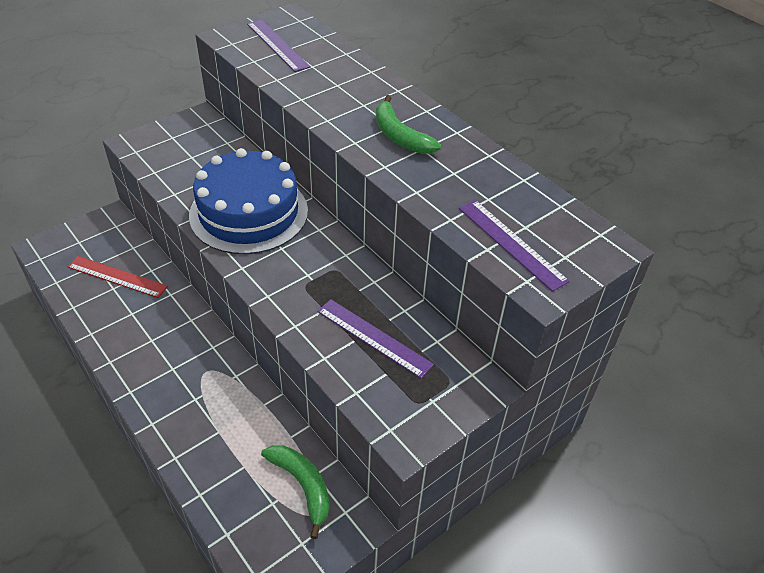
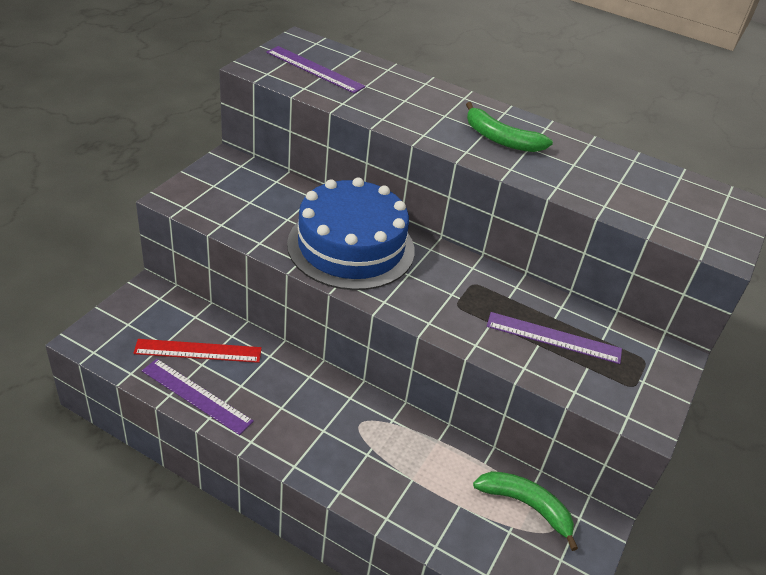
camera: 25 degrees left, 5 degrees down
(511, 243) = (669, 216): purple ruler -> purple ruler (196, 395)

